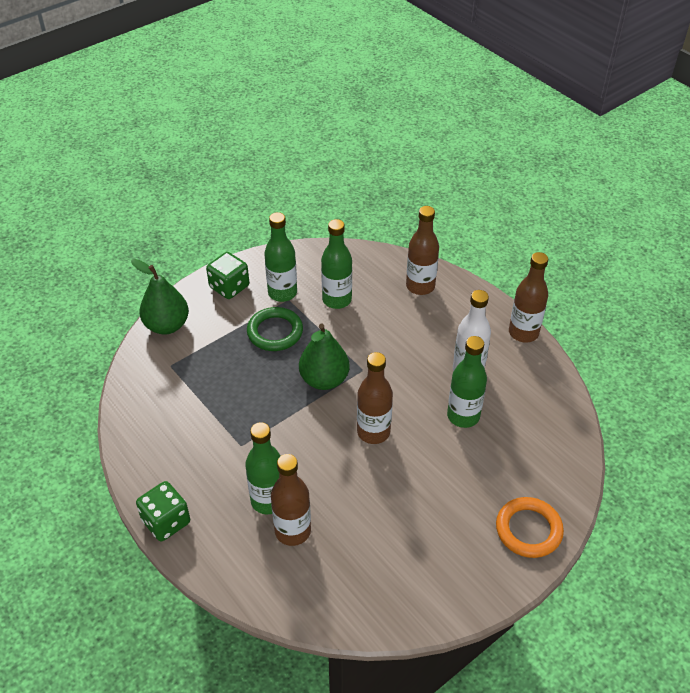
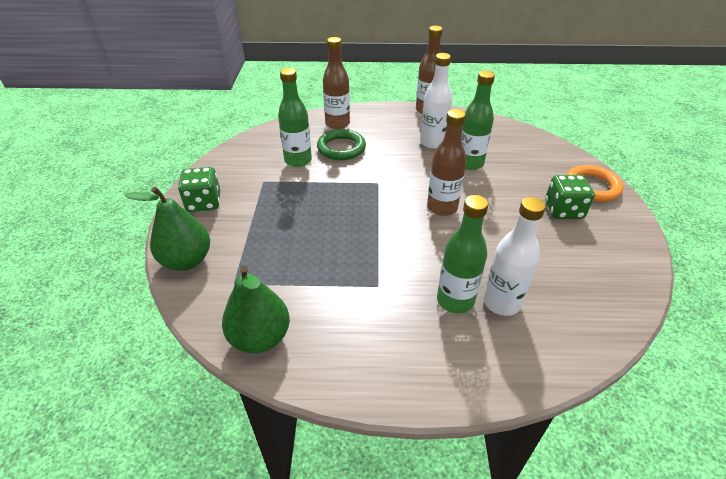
camera: 50 degrees left, 5 degrees down
(166, 521) = (415, 390): green dice -> green dice (563, 210)
(275, 332) = (285, 204): green ring -> green ring (341, 148)
(282, 293) = (253, 180): green bottle -> none
(292, 531) = (501, 302): brown bottle -> white bottle
(324, 379) = (364, 204): green pear -> green pear (260, 337)

